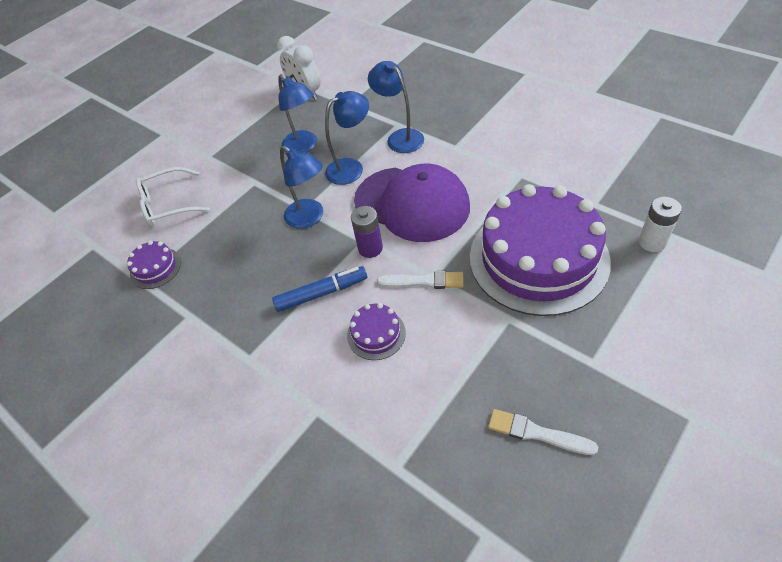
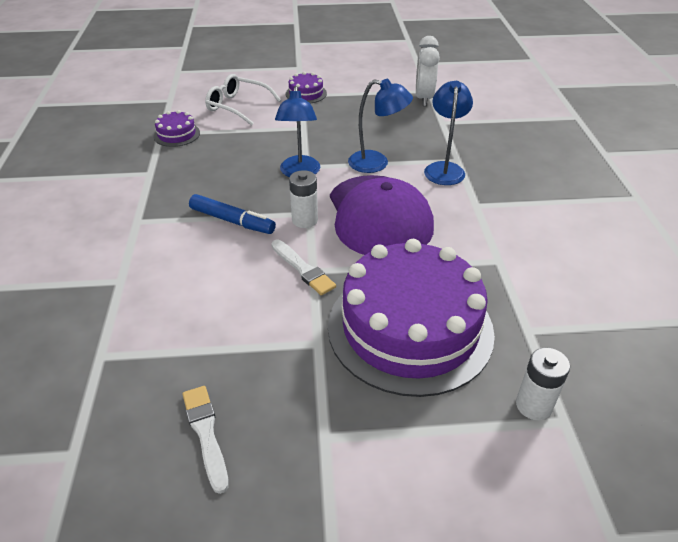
camera: 40 degrees right, 10 degrees down
(304, 147) = (367, 129): blue lamp -> none
(370, 248) = (304, 220): purple battery -> white battery
(376, 334) = (221, 272): purple cake -> purple cake (306, 93)

